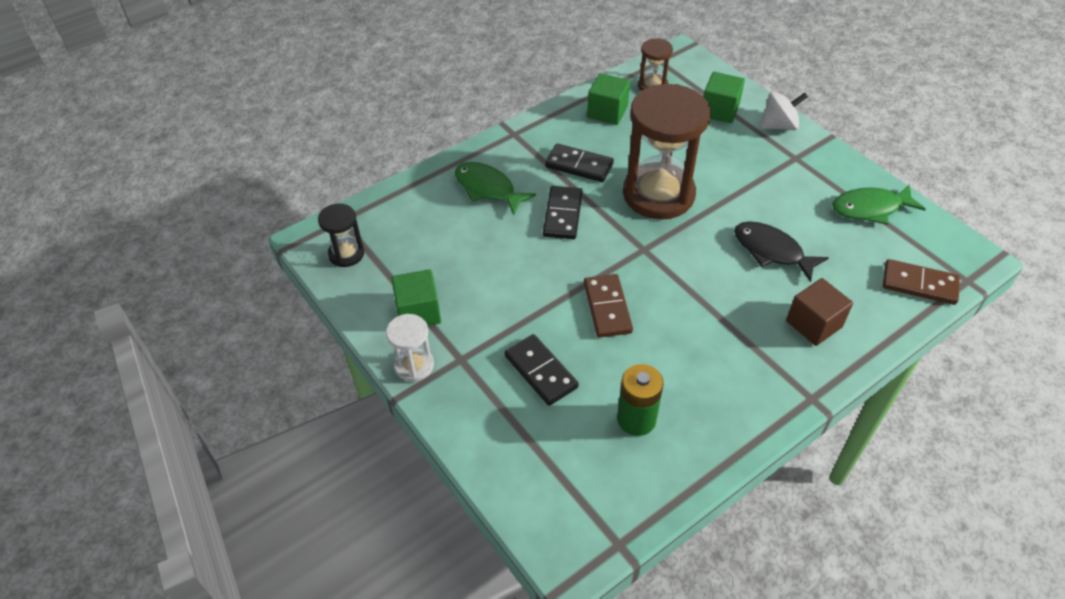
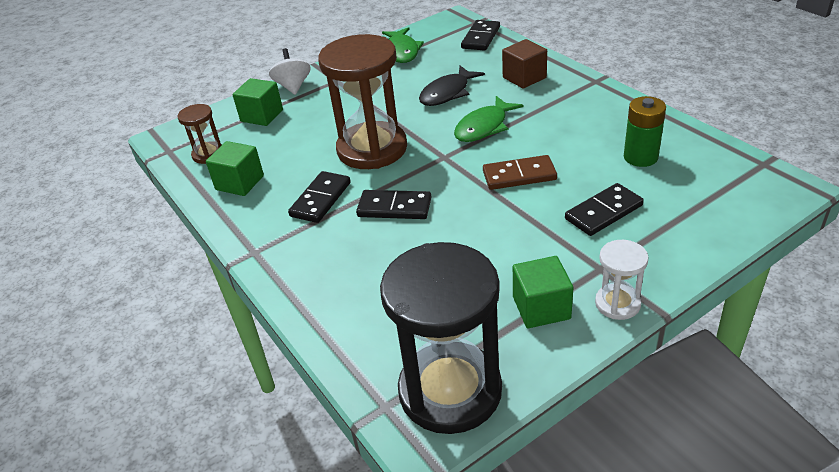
camera: 85 degrees left, 10 degrees down
(346, 254) = (450, 390): black hourglass -> black hourglass, size x2.12
(488, 189) = (346, 266): green fish -> green fish (484, 127)
(919, 284) = (481, 38): brown domino -> black domino

